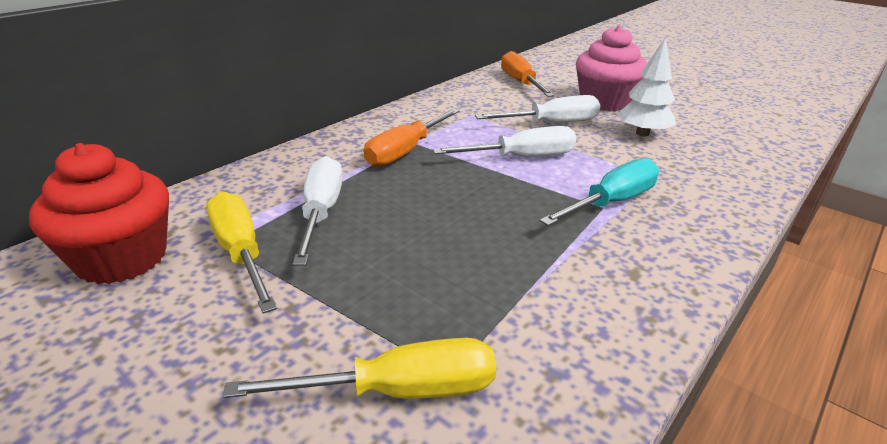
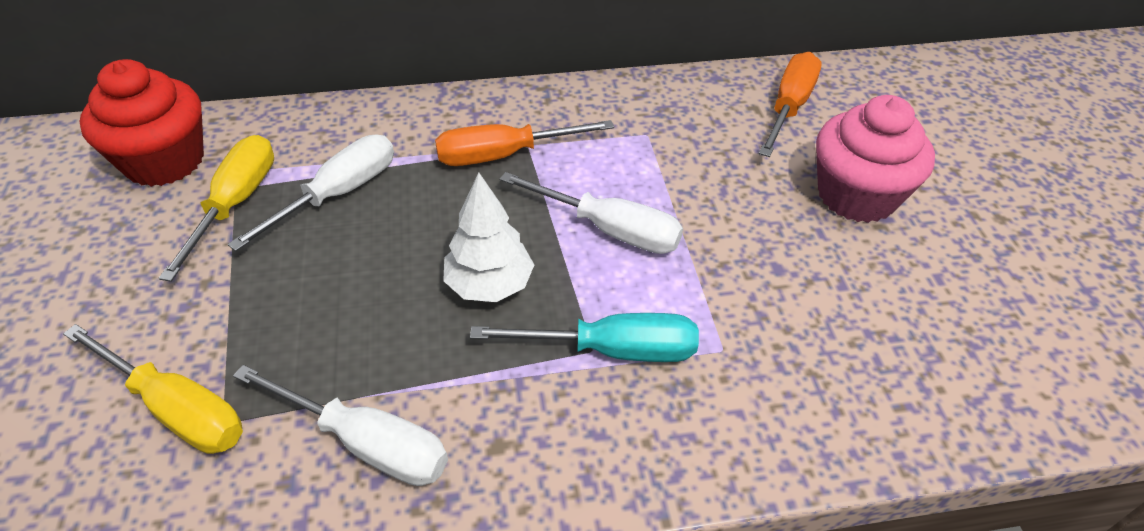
camera: 40 degrees right, 15 degrees up
(552, 123) = (724, 196): white screwdriver -> white screwdriver (366, 443)
(642, 133) = (821, 276): white tree -> white tree (489, 285)

